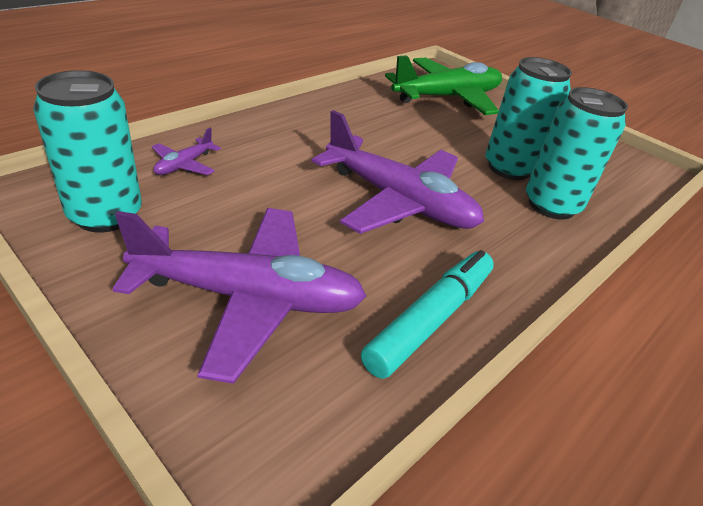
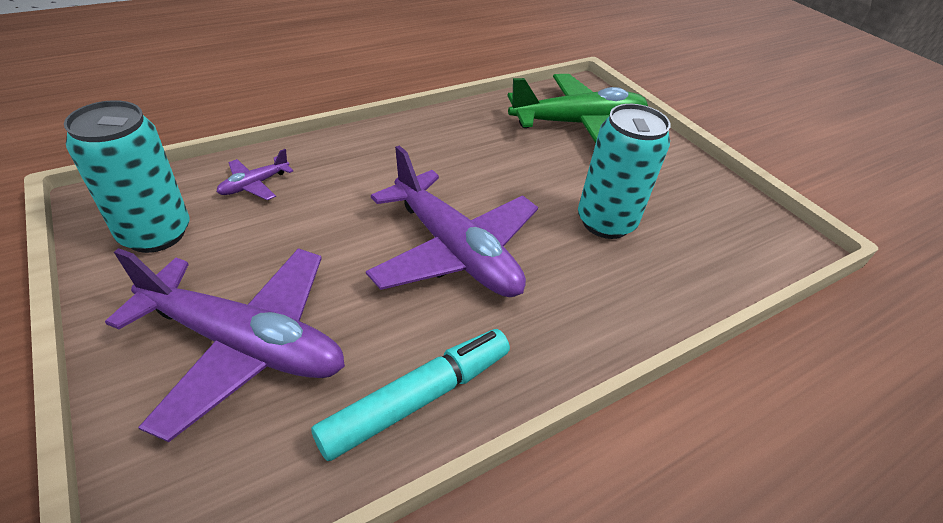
camera: 15 degrees right, 5 degrees up
(551, 205) = (632, 276): turquoise can -> none

